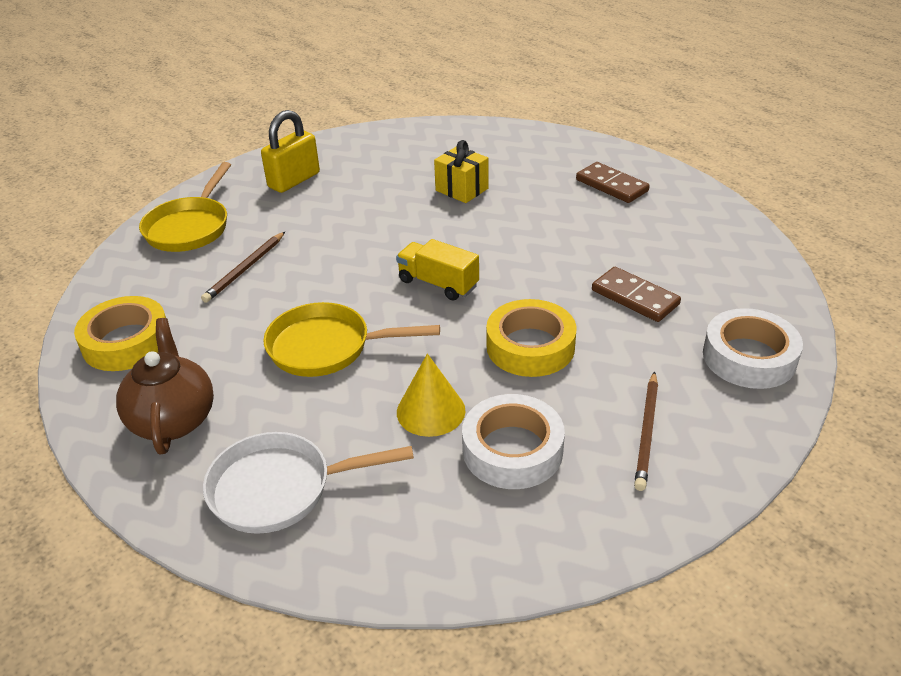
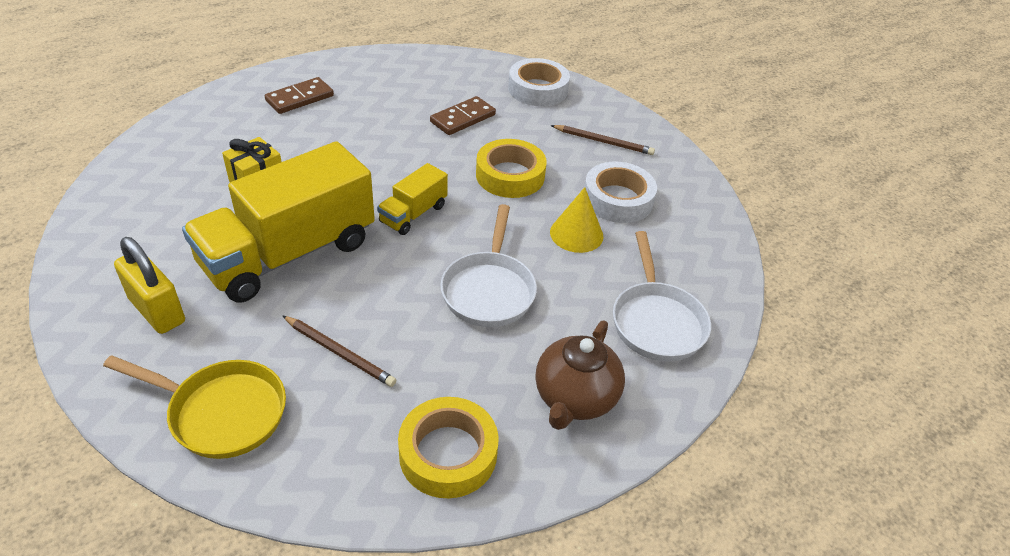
camera: 90 degrees left, 5 degrees up
(173, 419) = (574, 398): brown teapot -> brown teapot turned 60 degrees counterclockwise
(326, 347) = (489, 290): yellow pan -> white pan
(366, 223) = (289, 254): none -> yellow truck

